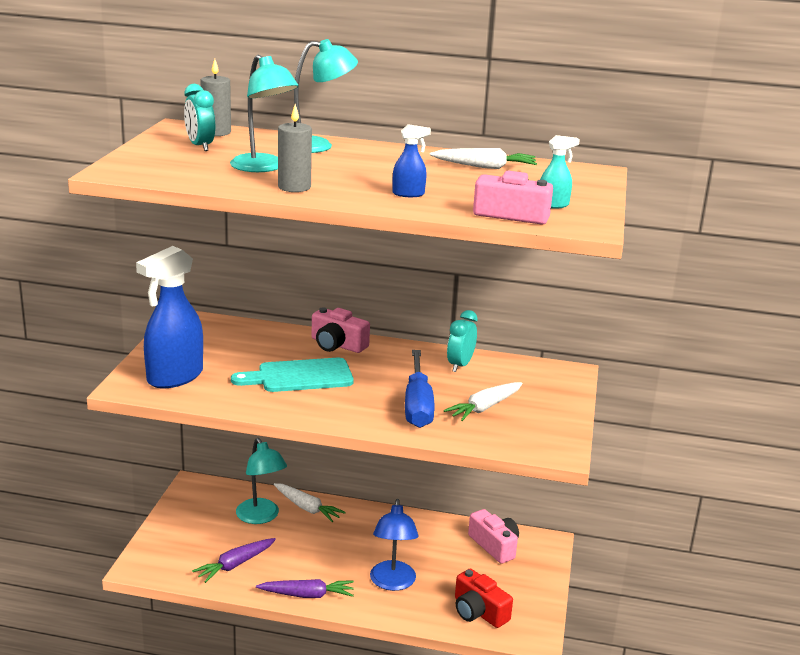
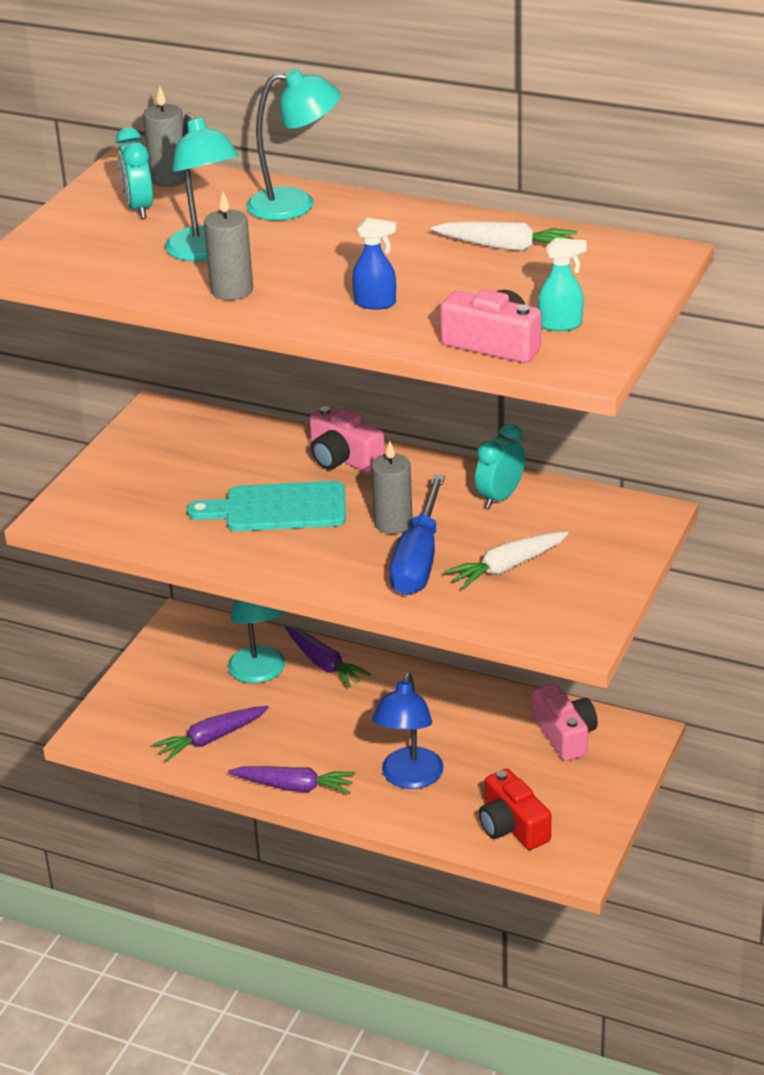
camera: 15 degrees right, 10 degrees up
(174, 377) = (117, 504): blue spray bottle -> none
(307, 508) = (324, 663): white carrot -> purple carrot
(389, 383) = (393, 523): none -> grey candle

